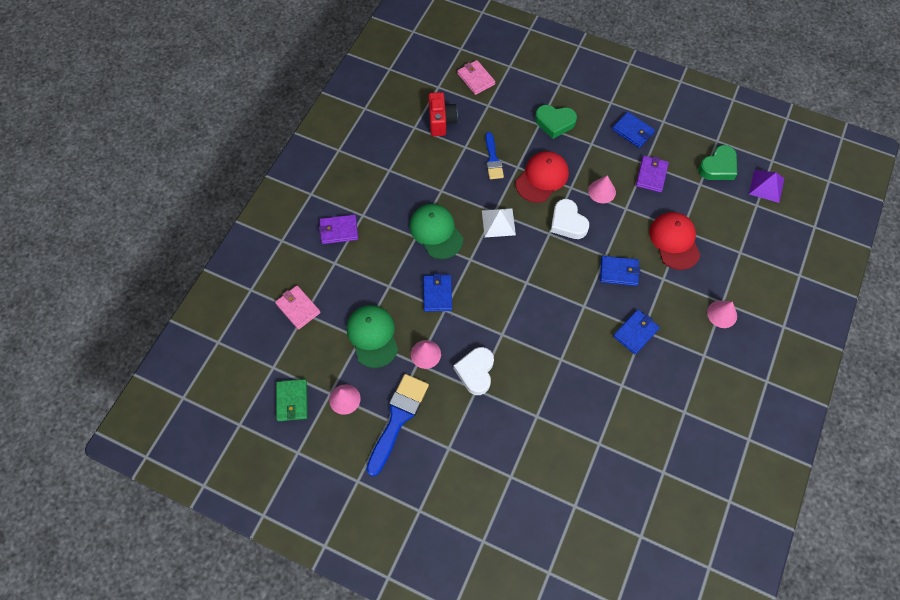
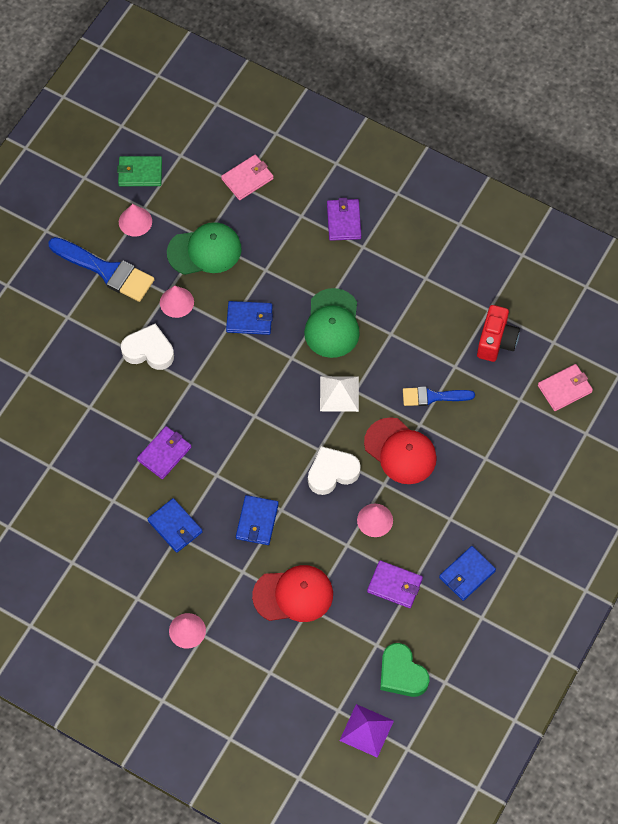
camera: 95 degrees right, 0 degrees up
(436, 232) = (332, 324): green cap -> green cap turned 120 degrees clockwise
(441, 121) = (496, 341): red camera -> red camera turned 75 degrees counterclockwise
(554, 123) = (486, 478): green heart -> none
(571, 348) = (164, 453): none -> purple wallet

